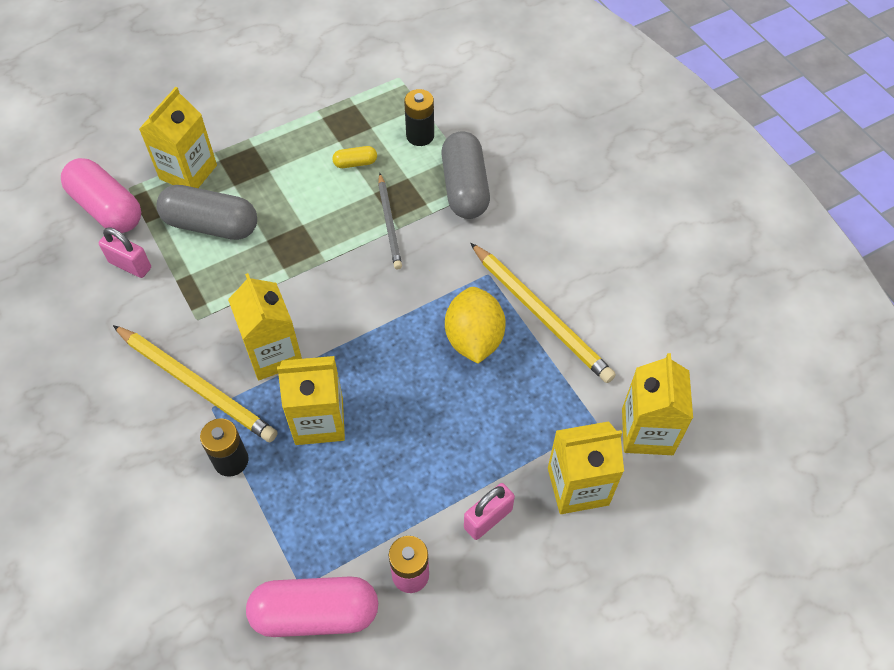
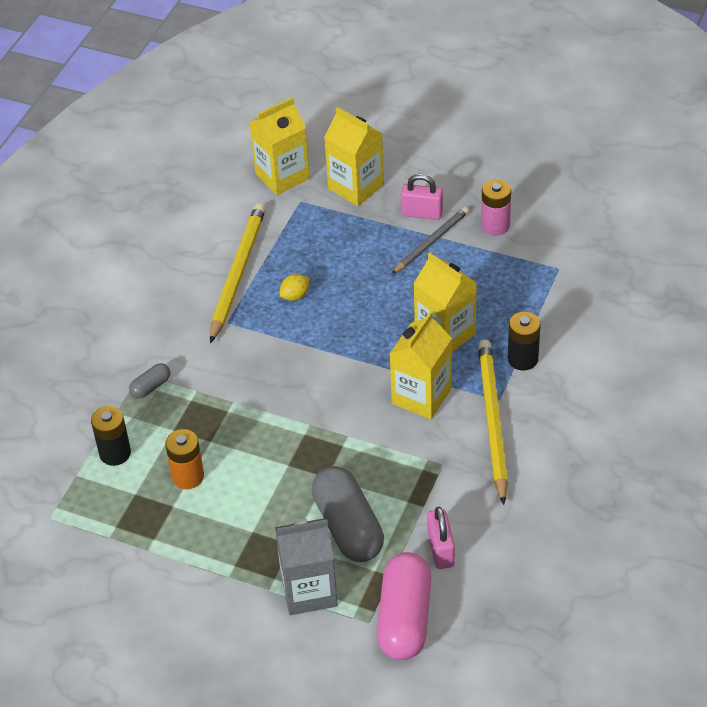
camera: 125 degrees left, 10 degrees down
(188, 172) = (309, 591): yellow carton -> grey carton
(315, 613) = (565, 251): pink capsule -> none
(355, 163) = (188, 476): yellow capsule -> orange battery
(389, 223) = (233, 410): grey pencil -> grey pencil (431, 242)
(464, 188) = (151, 387): grey capsule -> grey capsule, size x0.46
(474, 339) = (295, 296): yellow lemon -> yellow lemon, size x0.47

